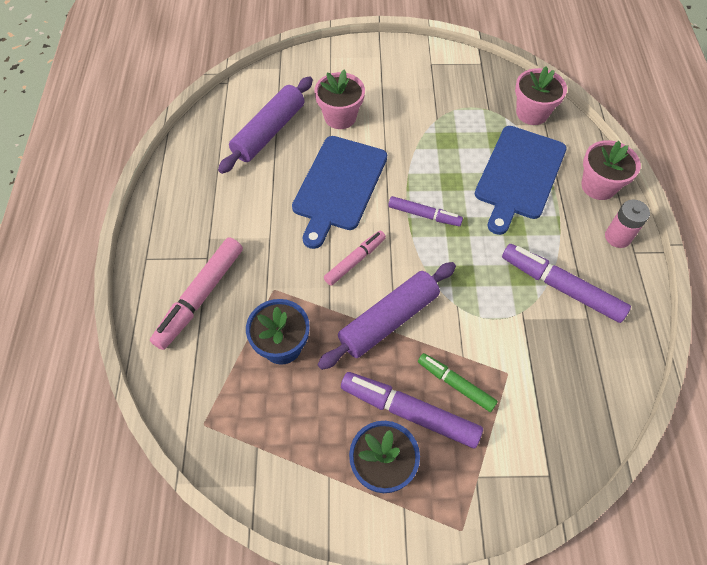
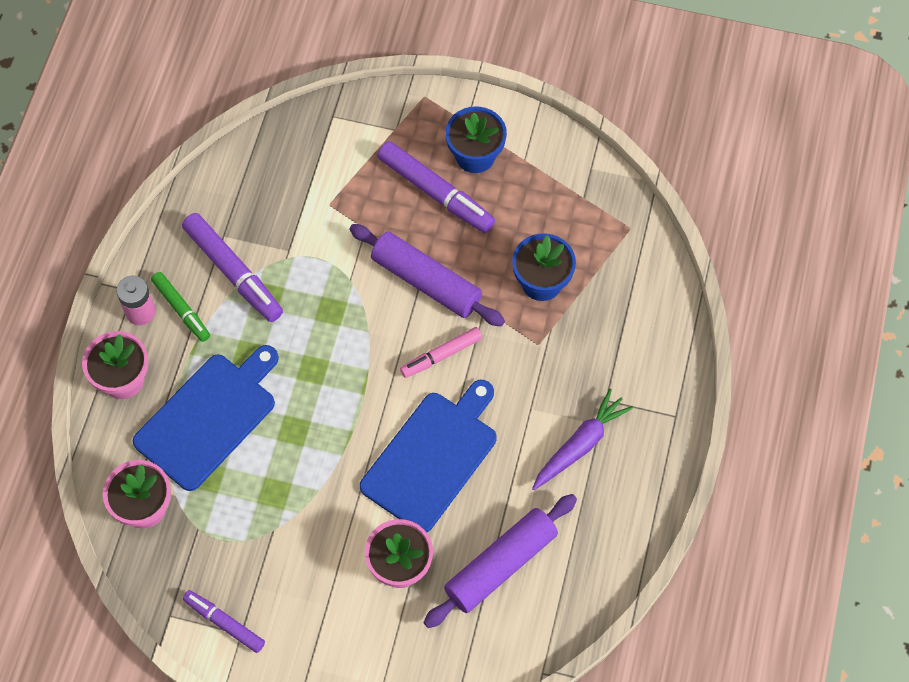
camera: 165 degrees left, 5 degrees up
(200, 297) = (618, 355): pink marker -> none
(223, 219) = (580, 445): none -> purple carrot
(388, 320) = (426, 281): purple rolling pin -> purple rolling pin turned 60 degrees clockwise
(424, 215) = (344, 392): purple marker -> purple marker (224, 623)
(455, 384) = (383, 206): green marker -> green marker (181, 310)

